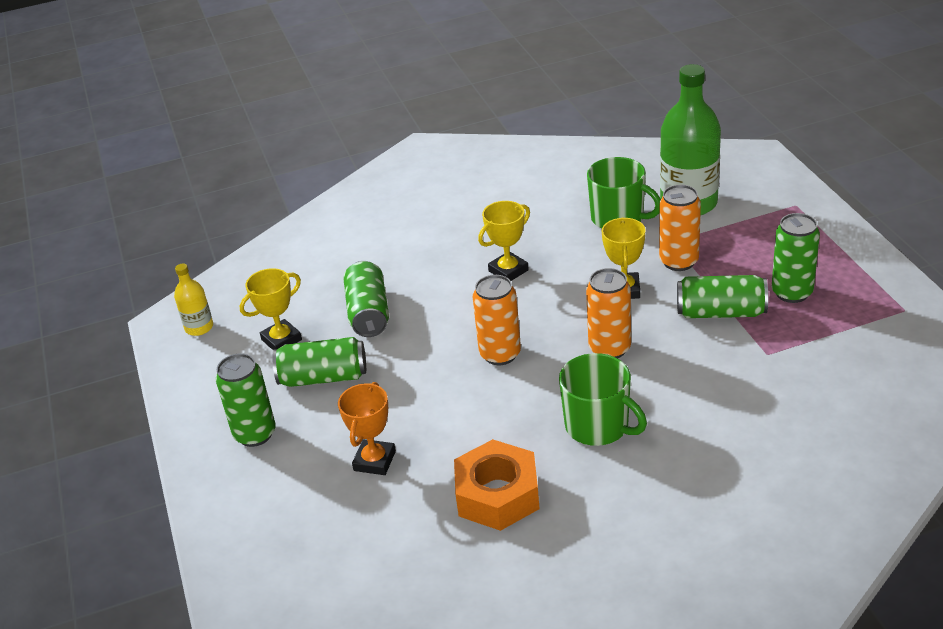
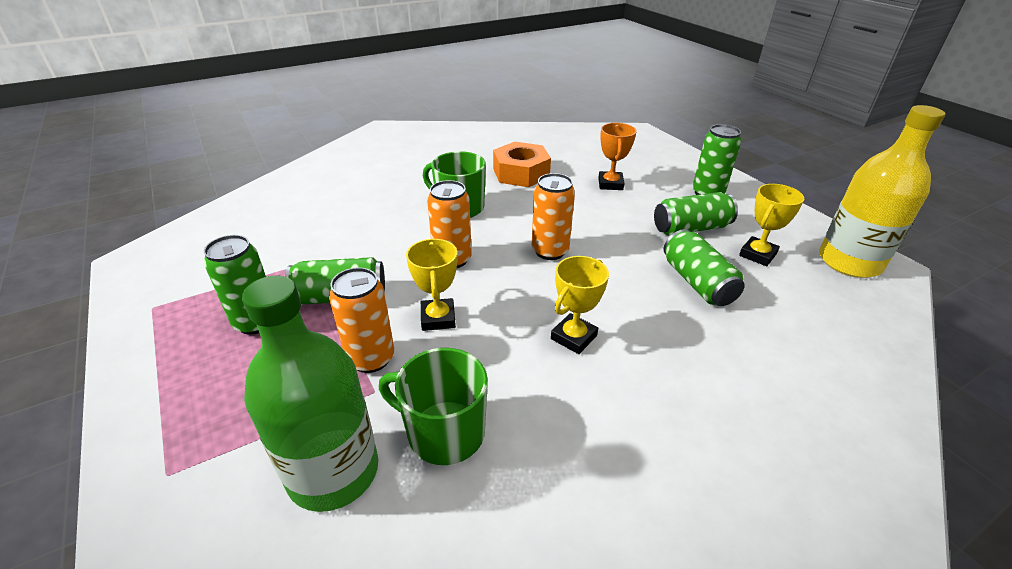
camera: 165 degrees right, 0 degrees up
(199, 327) = (849, 262): yellow bottle -> yellow bottle, size x2.09

